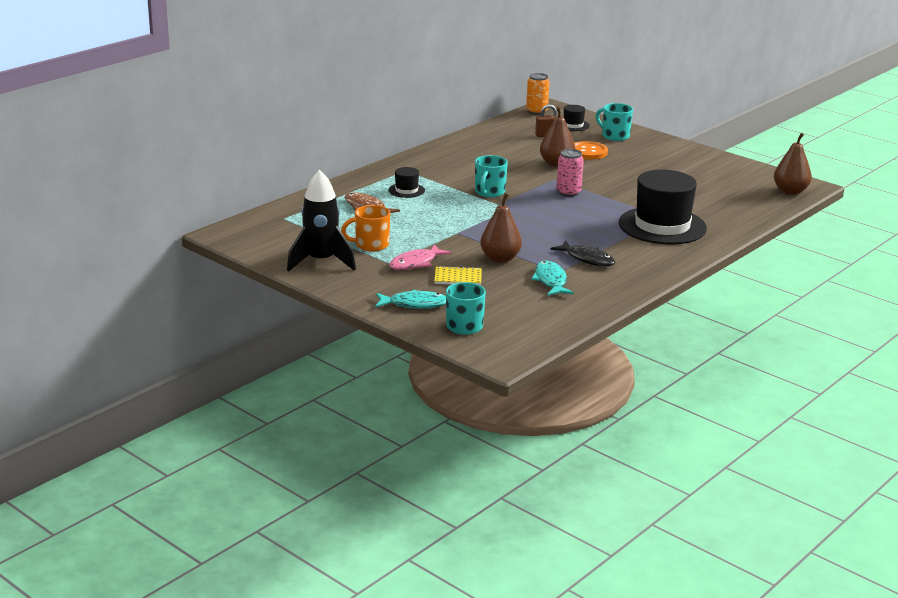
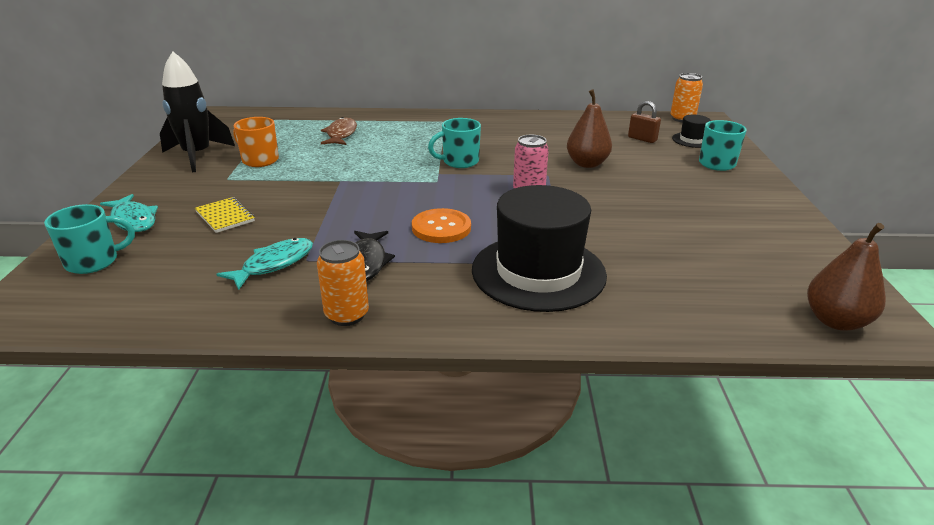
camera: 50 degrees right, 5 degrees up
(406, 190) = (403, 134): black hat -> none
(415, 263) = (240, 188): pink fish -> none
(500, 259) = (302, 219): brown pear -> none
(588, 152) = (648, 166): orange button -> orange button (441, 228)
(636, 279) = (347, 315): none -> orange can

